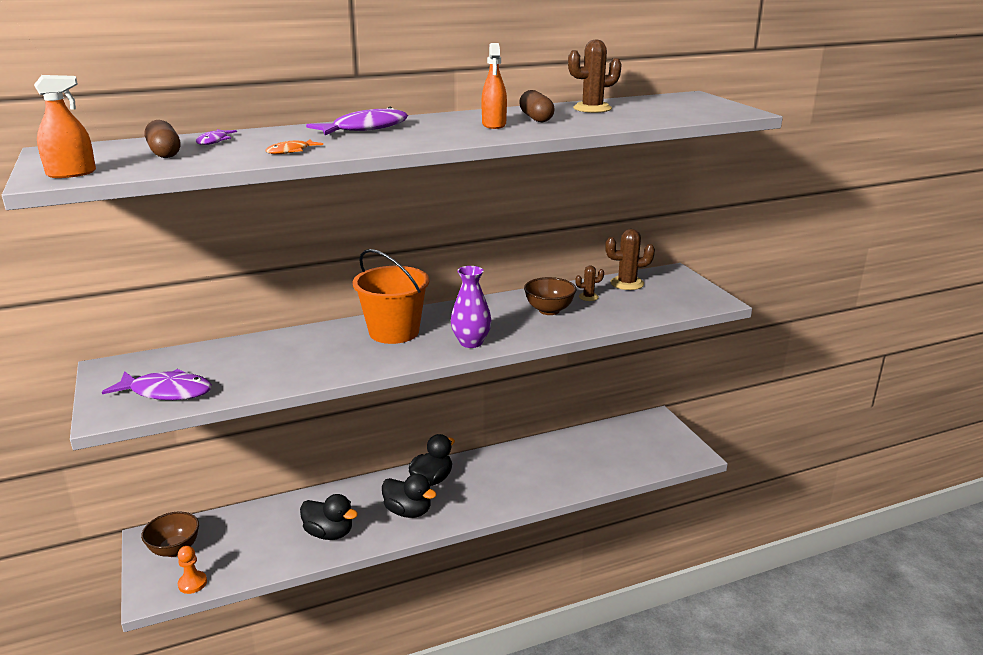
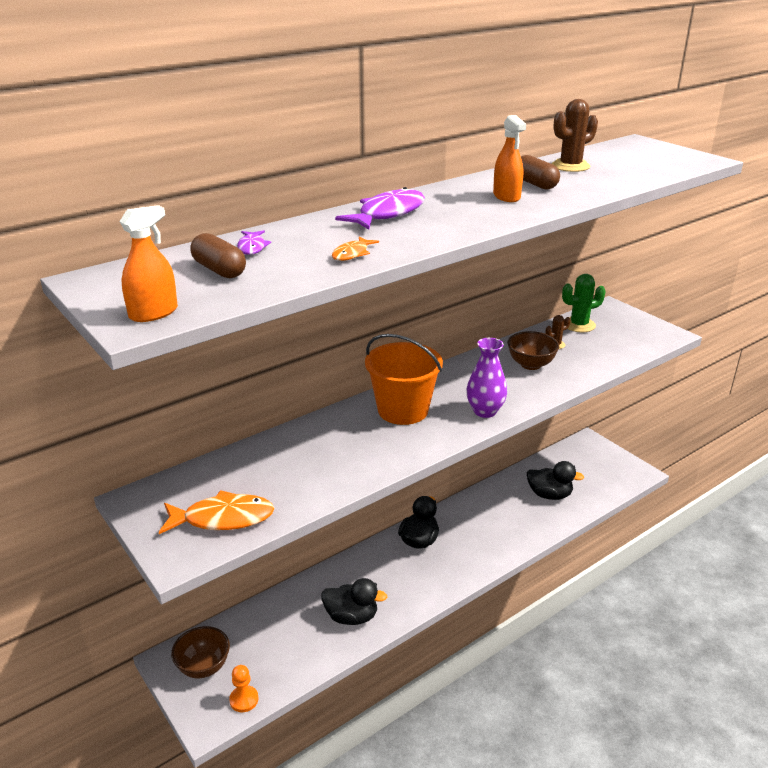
camera: 15 degrees left, 5 degrees up
(166, 392) = (223, 518): purple fish -> orange fish
(408, 511) = (415, 578): black duck -> black duck (549, 495)
(627, 283) = (579, 325): brown cactus -> green cactus

